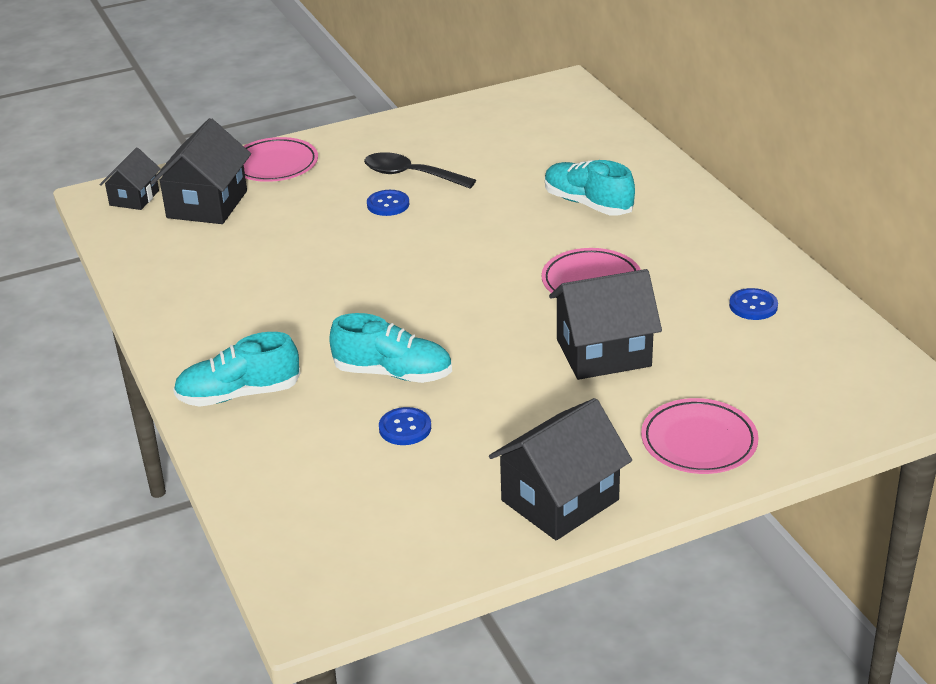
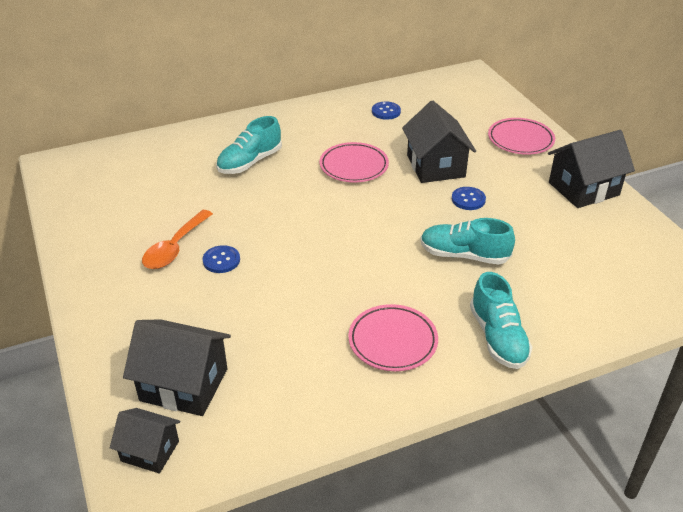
camera: 90 degrees left, 5 degrees up
(275, 165) = (120, 337): pink plate -> pink plate (392, 341)
(393, 373) = (464, 255): turquoise shoe -> turquoise shoe turned 90 degrees counterclockwise
(405, 428) = (526, 249): blue button -> blue button (468, 199)
(411, 175) = (175, 248): black spoon -> orange spoon
(560, 500) = (583, 189): black house -> black house turned 75 degrees counterclockwise

